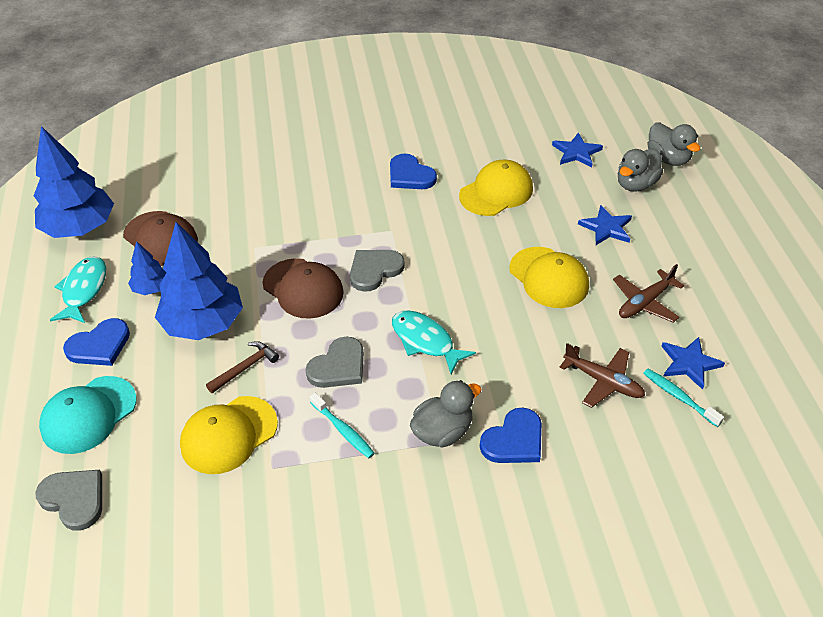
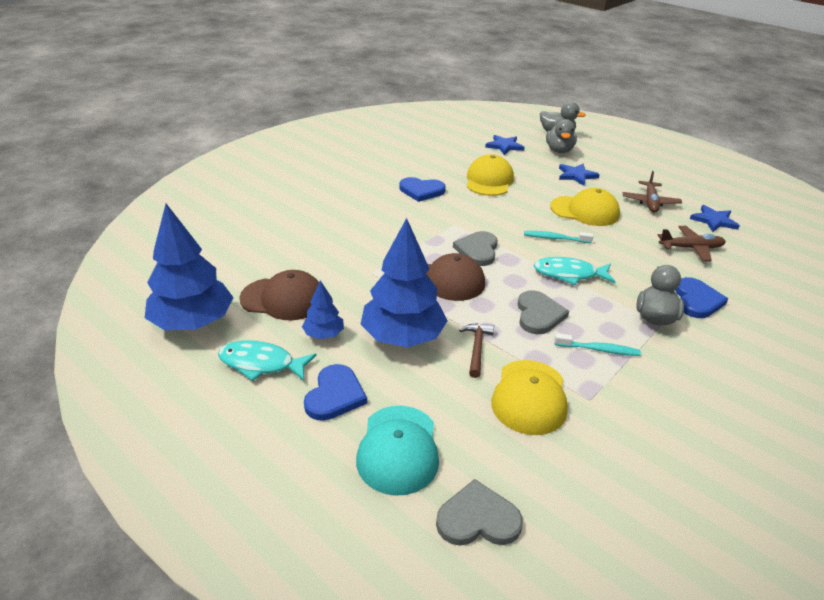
camera: 40 degrees left, 10 degrees down
(83, 290) = (261, 364): turquoise fish -> turquoise fish turned 45 degrees counterclockwise
(679, 397) = (734, 238): turquoise toothbrush -> turquoise toothbrush (555, 238)

